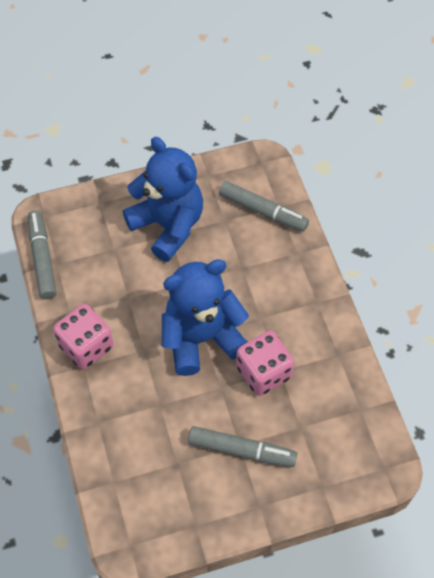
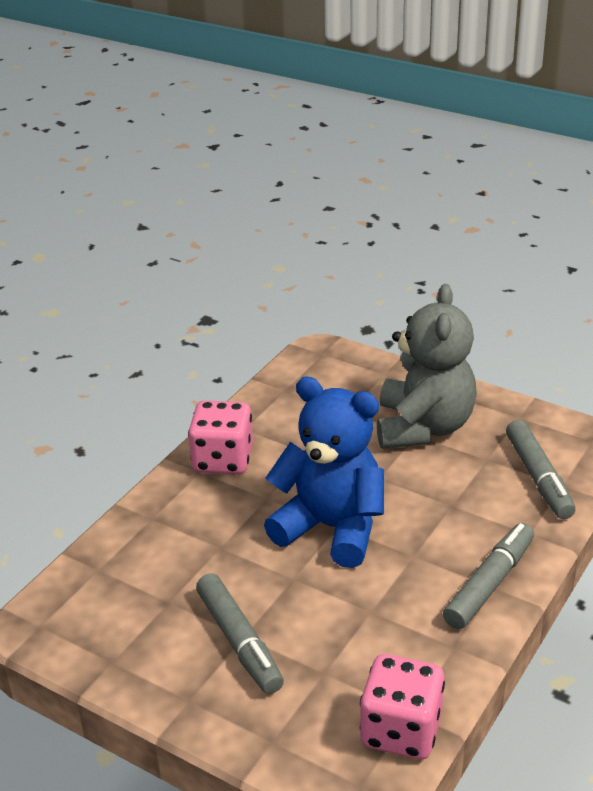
camera: 50 degrees right, 25 degrees down
(42, 258) = (278, 378): grey marker -> grey marker (489, 584)
(168, 226) = (423, 427): blue teddy bear -> grey teddy bear
(263, 372) = (352, 599): pink dice -> pink dice (401, 730)

